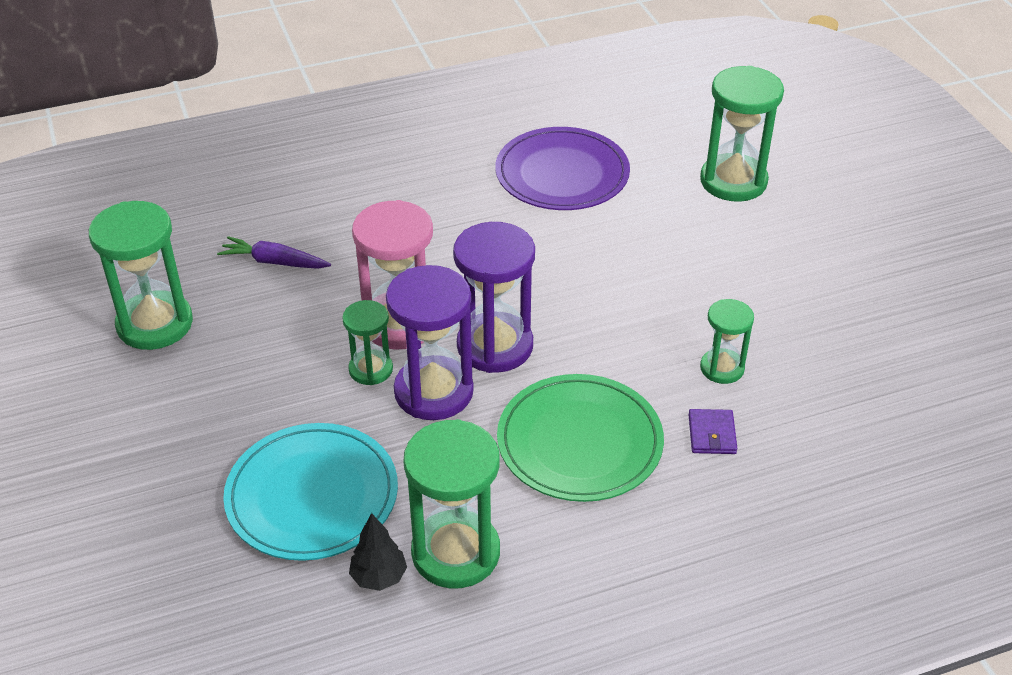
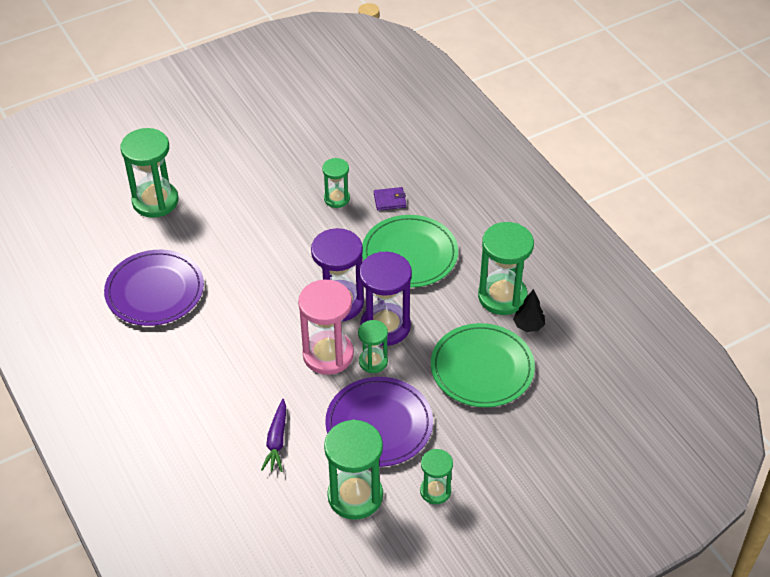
camera: 100 degrees left, 5 degrees up
(120, 404) = (435, 491): none -> green hourglass
(257, 361) = (379, 424): none -> purple plate
(312, 496) = (482, 368): turquoise plate -> green plate

